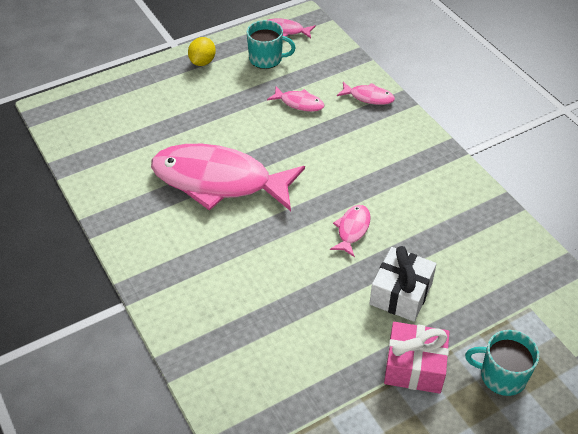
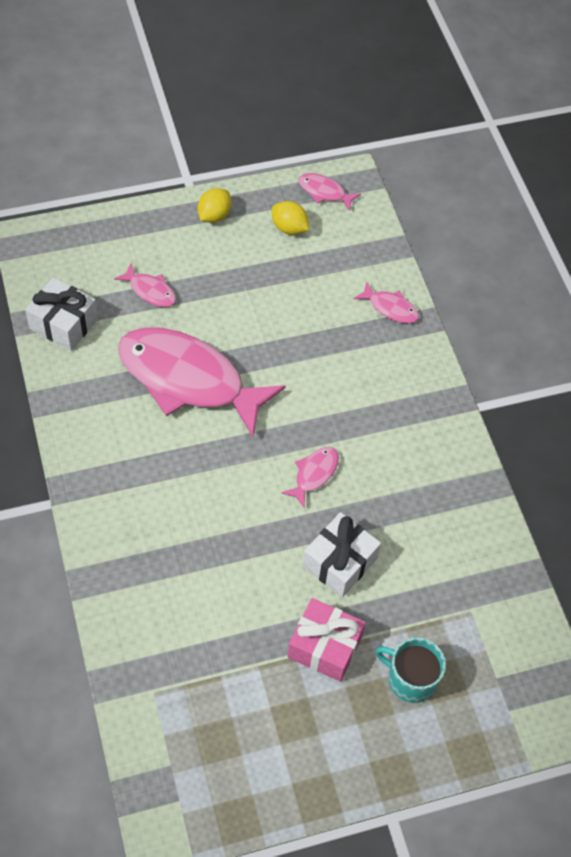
camera: 10 degrees right, 10 degrees up
(97, 161) = (64, 323): none -> white gift
(266, 59) = (289, 228): turquoise mug -> yellow lemon
(299, 103) = (308, 298): pink fish -> pink fish (150, 291)

